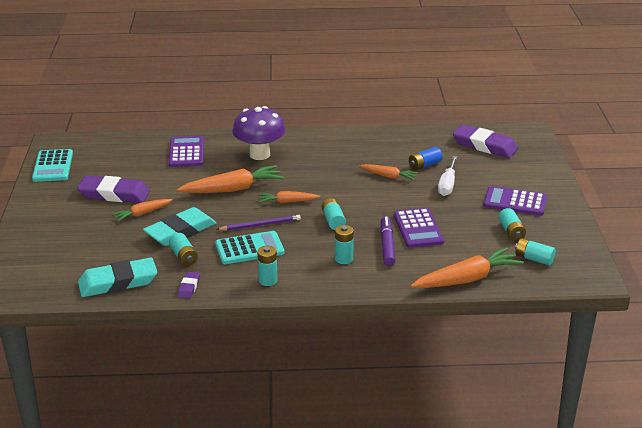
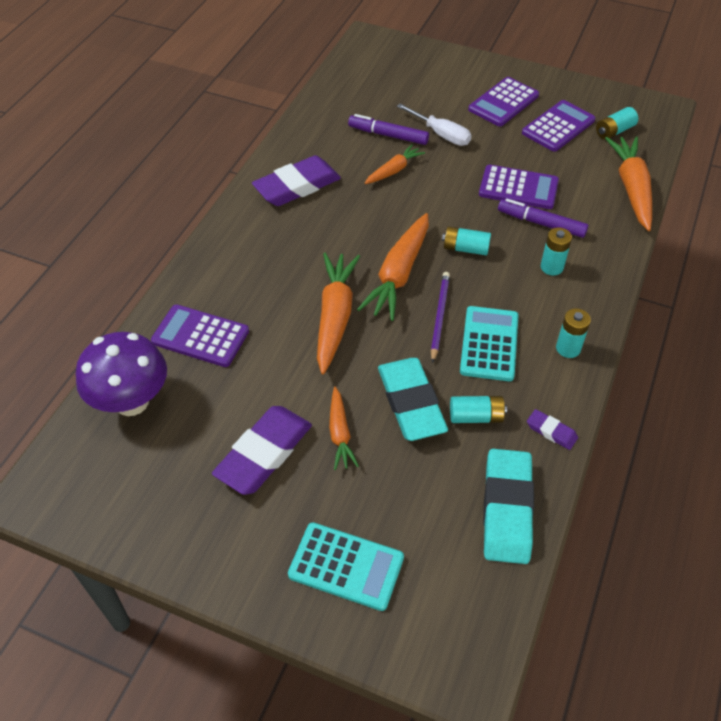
camera: 65 degrees left, 20 degrees up
(53, 166) = (120, 516): turquoise calculator -> turquoise calculator (346, 566)
(259, 154) = (262, 263): purple mushroom -> purple mushroom (131, 401)
(287, 202) = (398, 274): orange carrot -> orange carrot, size x1.77
(424, 165) = (388, 135): blue battery -> purple marker
(484, 145) = (376, 78): purple eraser -> purple eraser (297, 186)
(511, 232) = (558, 127): turquoise battery -> purple calculator

